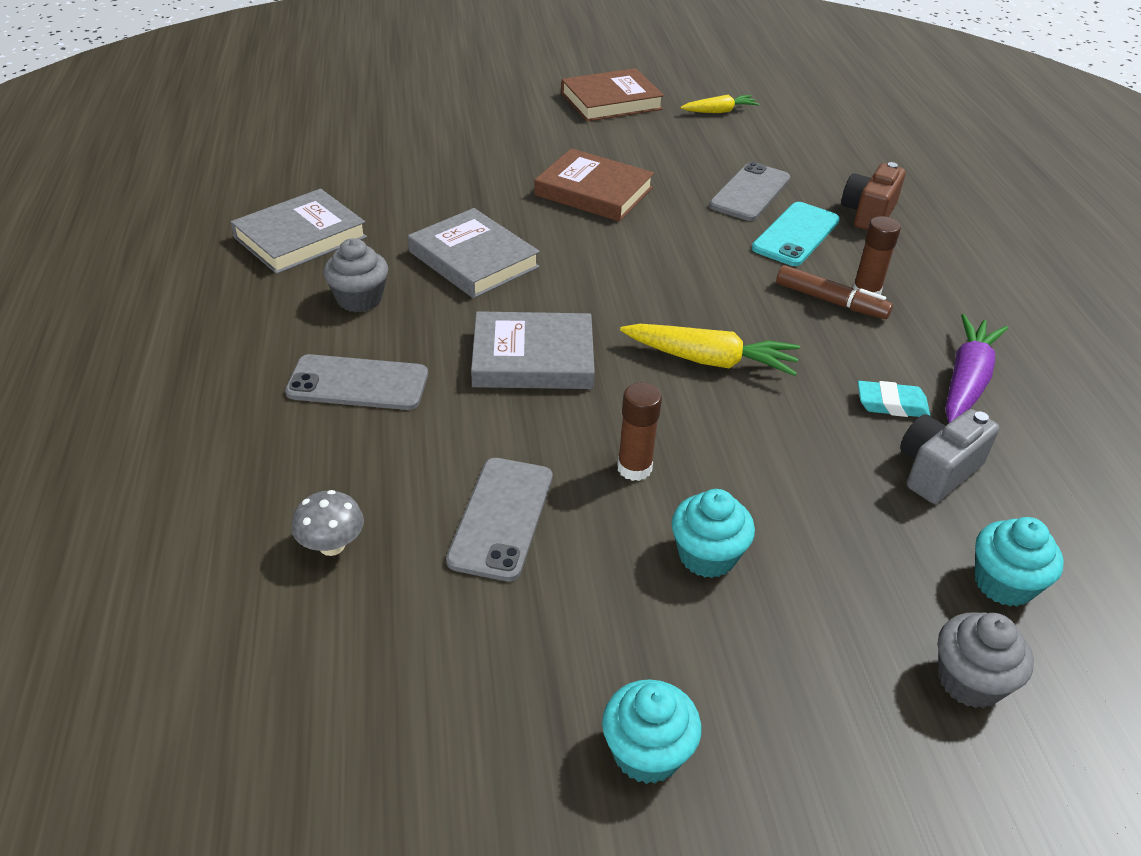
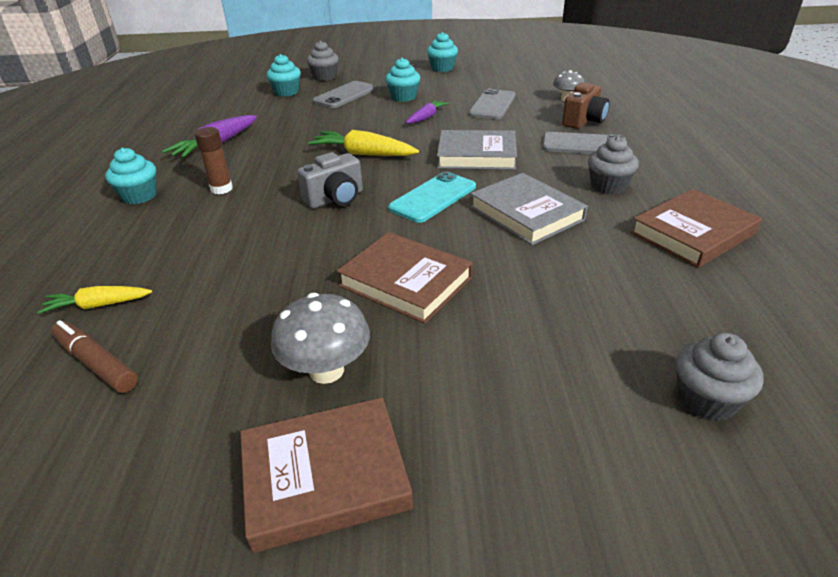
camera: 170 degrees left, 5 degrees down
(300, 237) = (692, 233): grey book -> brown book
(381, 129) = (706, 399): none -> grey cupcake
(633, 139) = (326, 370): none -> grey mushroom
(634, 468) = (426, 117): brown glue stick -> purple carrot
(719, 111) = (153, 440): yellow carrot -> yellow carrot (98, 305)
(750, 192) = (235, 279): grey phone -> grey phone (345, 95)
(796, 234) = (231, 233): turquoise phone -> turquoise phone (433, 197)
(830, 301) = (254, 184): brown marker -> brown marker (97, 364)
(868, 214) = (139, 253): brown camera -> brown camera (584, 121)
(891, 404) = (272, 137): turquoise eraser -> none
(936, 471) = (277, 116): grey camera -> grey camera (335, 199)
(959, 281) = (139, 196): none -> turquoise cupcake

